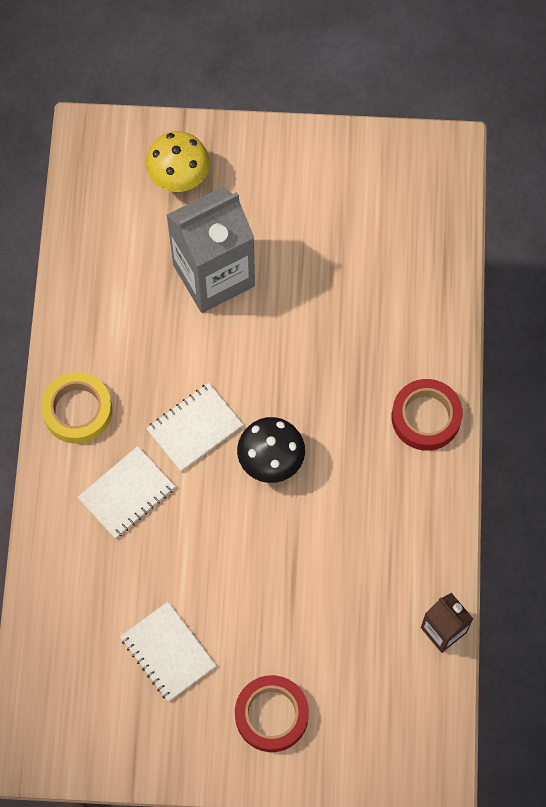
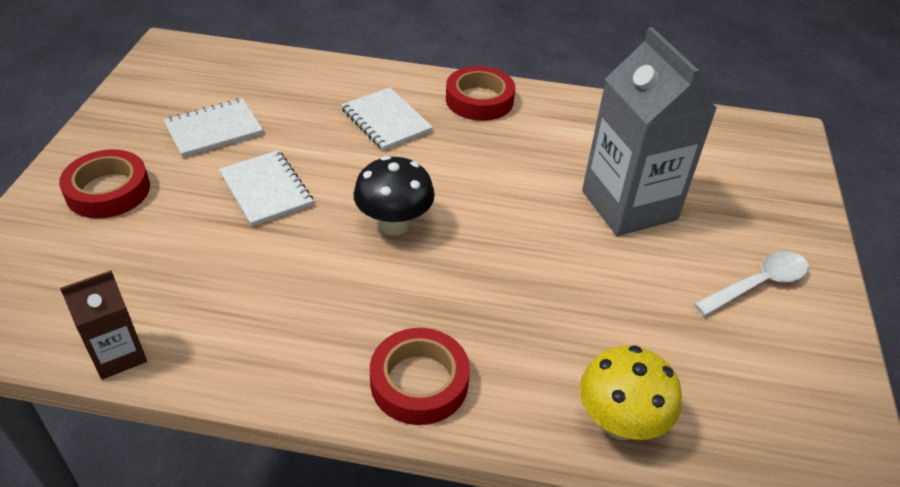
camera: 95 degrees right, 25 degrees down
(77, 410) = (479, 100): yellow tape -> red tape
(179, 178) = (750, 192): yellow mushroom -> yellow mushroom (620, 423)
(194, 428) = (446, 171): white notebook -> white notebook (266, 189)
(289, 186) = (758, 284): none -> white spoon

